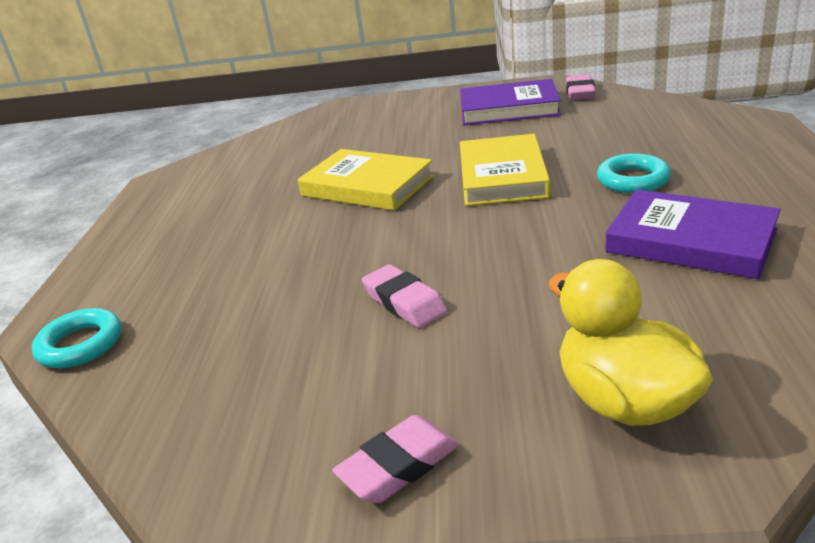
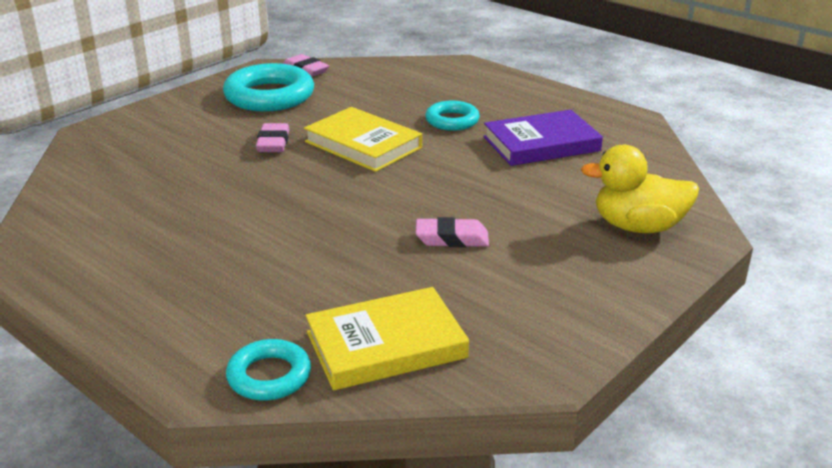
camera: 55 degrees left, 0 degrees up
(367, 186) = (268, 185): yellow book -> yellow book (386, 345)
(398, 466) = (600, 303): pink eraser -> pink eraser (273, 143)
(508, 108) = (269, 96): purple book -> turquoise ring

